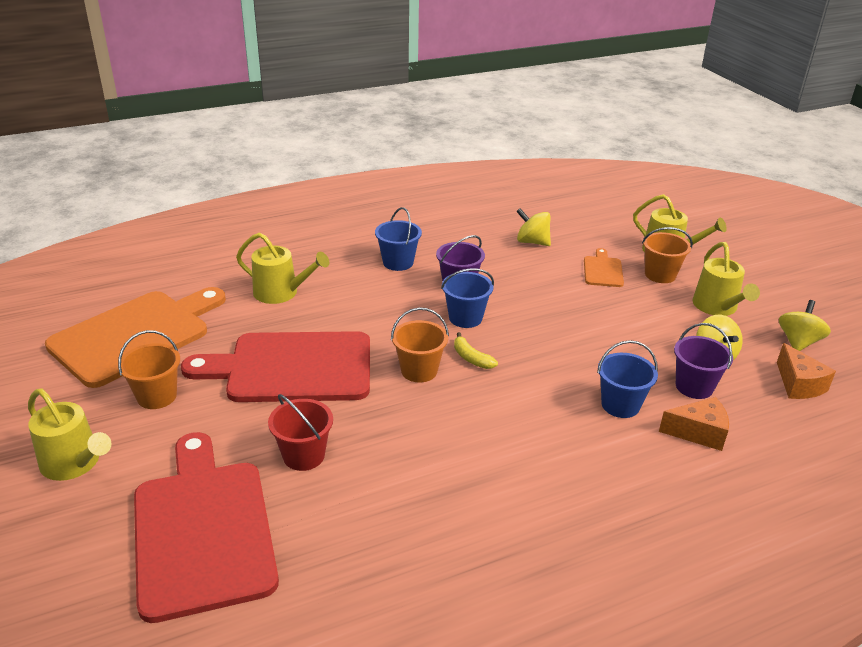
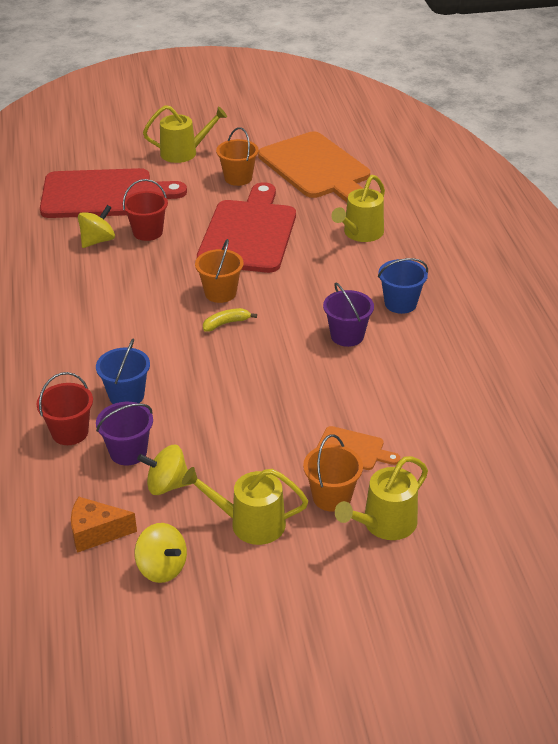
camera: 105 degrees right, 5 degrees up
(74, 463) = (183, 153): yellow watering can -> yellow watering can turned 150 degrees counterclockwise
(465, 318) = (289, 330): blue bucket -> none
(532, 242) = (429, 407): yellow spinning top -> yellow spinning top (98, 241)
(698, 433) = (70, 432): orange cheese -> red bucket

